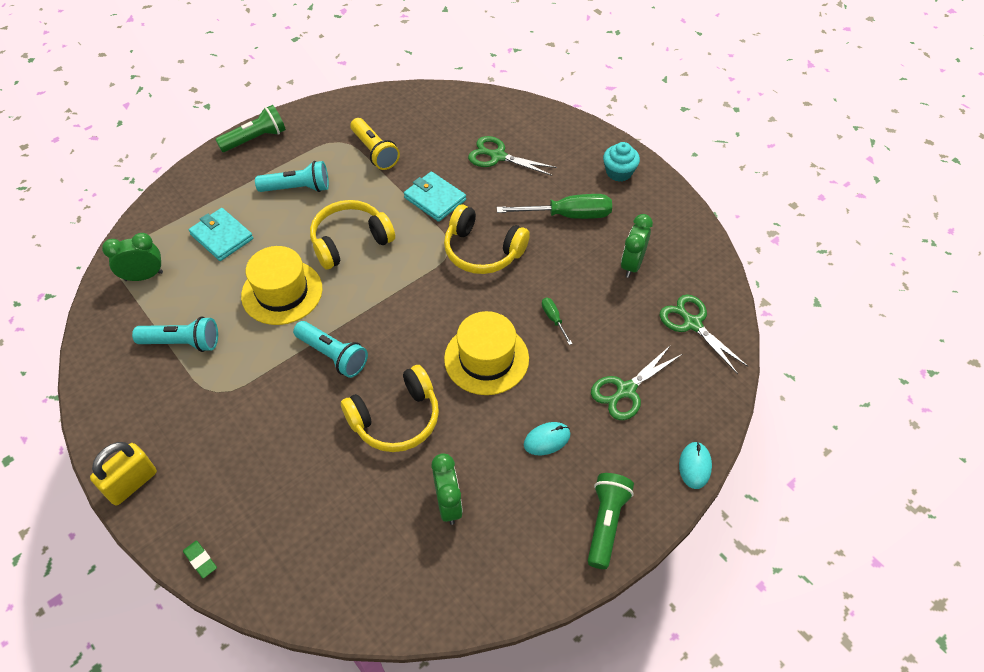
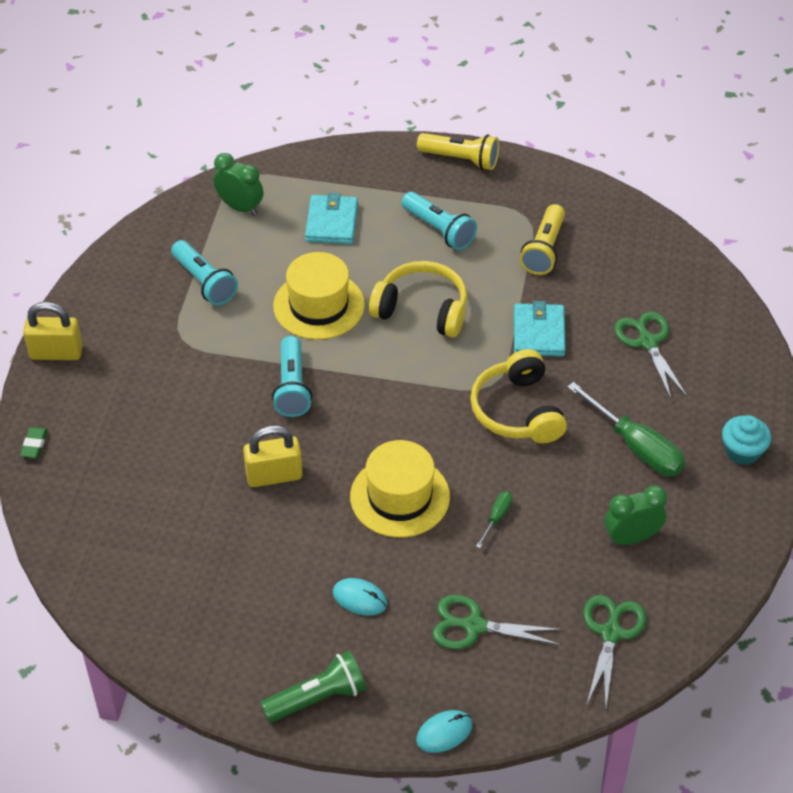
camera: 50 degrees right, 5 degrees down
(255, 139) = (461, 159): green flashlight -> yellow flashlight
(396, 419) = (274, 475): yellow headphones -> yellow padlock
(448, 504) = (229, 570): green clock -> none

